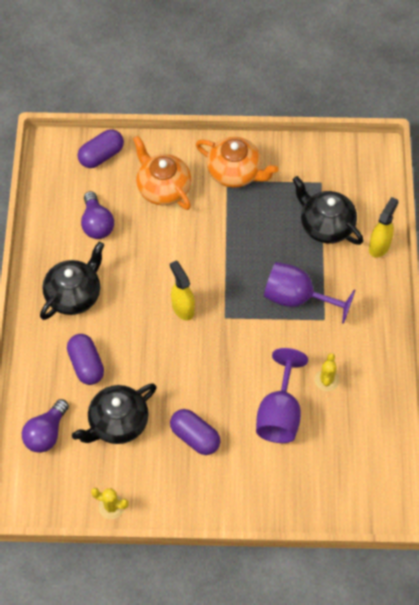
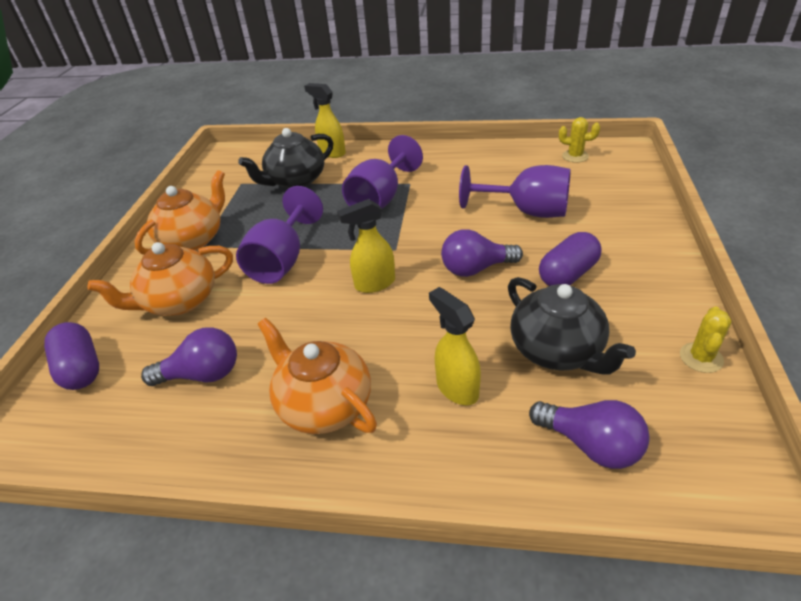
camera: 80 degrees left, 20 degrees down
(74, 295) = (324, 404): black teapot -> orange teapot
(86, 365) = (456, 388): purple capsule -> yellow spray bottle
(201, 374) = (476, 269): none -> purple light bulb
(209, 241) = (282, 260): none -> purple goblet
(326, 380) = (483, 182): yellow cactus -> yellow cactus (575, 156)

